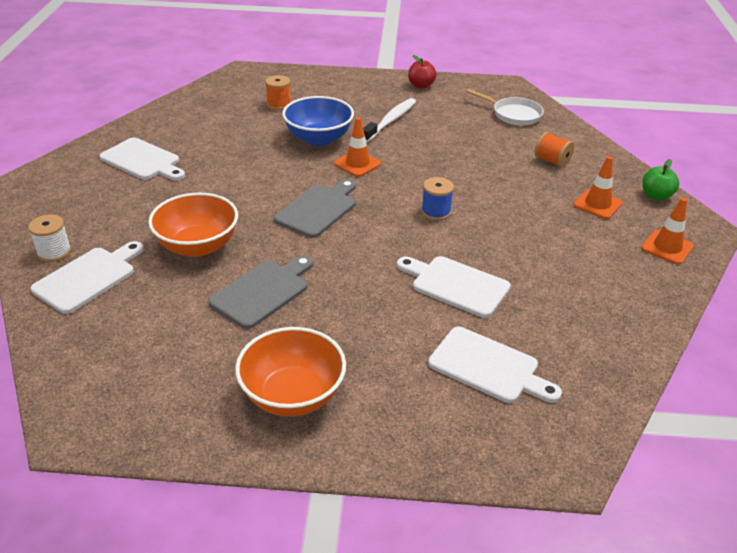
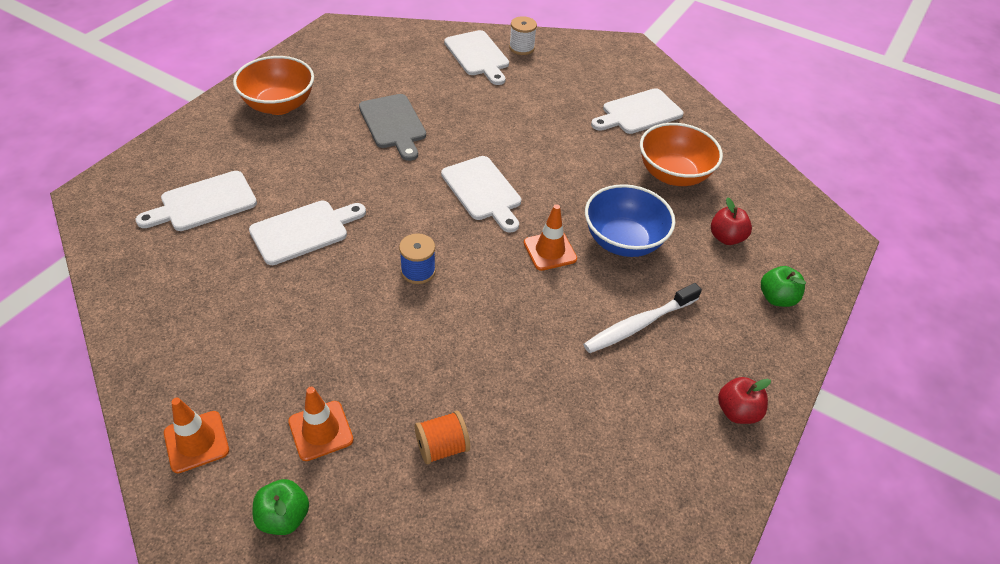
camera: 115 degrees right, 10 degrees up
(198, 246) = (478, 110): orange bowl -> orange bowl (673, 174)
(279, 104) = (726, 238): orange spool -> red apple
(318, 209) = (483, 191): grey cutting board -> white cutting board
(321, 84) = (776, 298): none -> green apple
(390, 121) = (638, 324): white toothbrush -> white toothbrush turned 90 degrees clockwise
(513, 114) = (593, 484): white pan -> none

